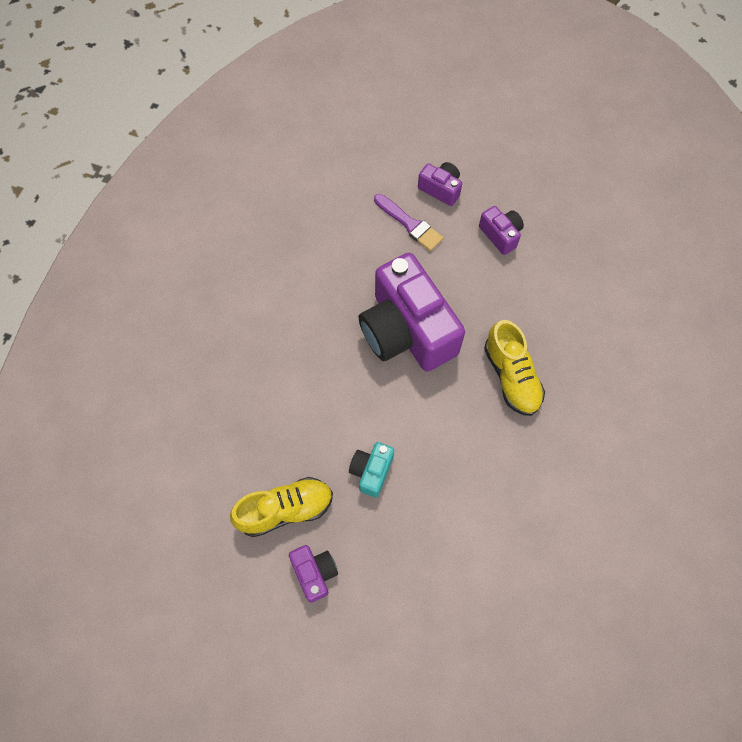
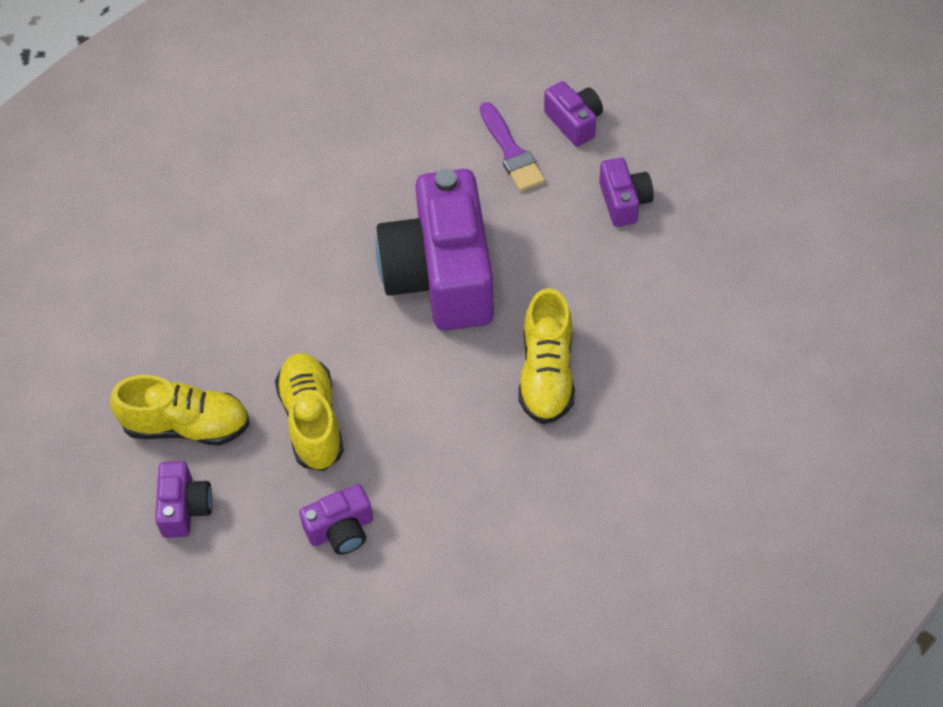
camera: 25 degrees right, 10 degrees down
(371, 471) = (312, 420): turquoise camera -> yellow shoe
(431, 545) = (341, 530): none -> purple camera

